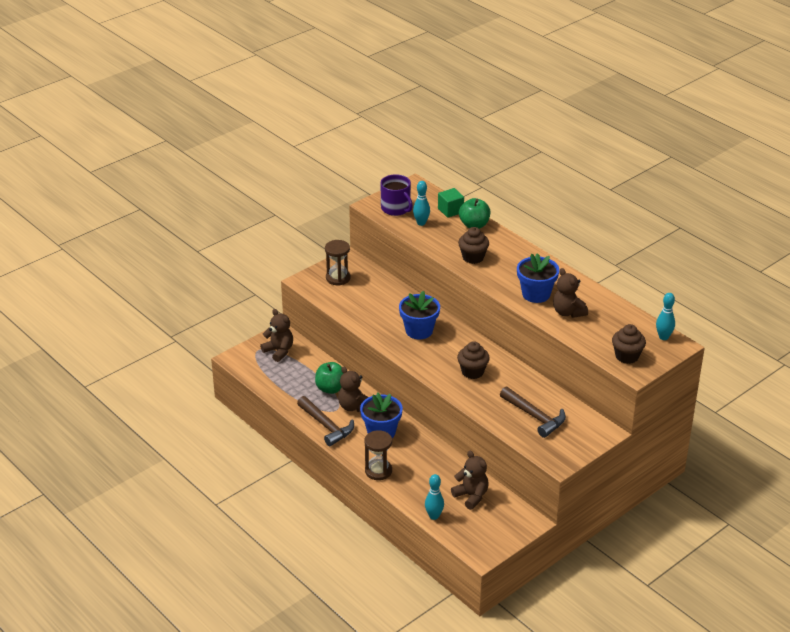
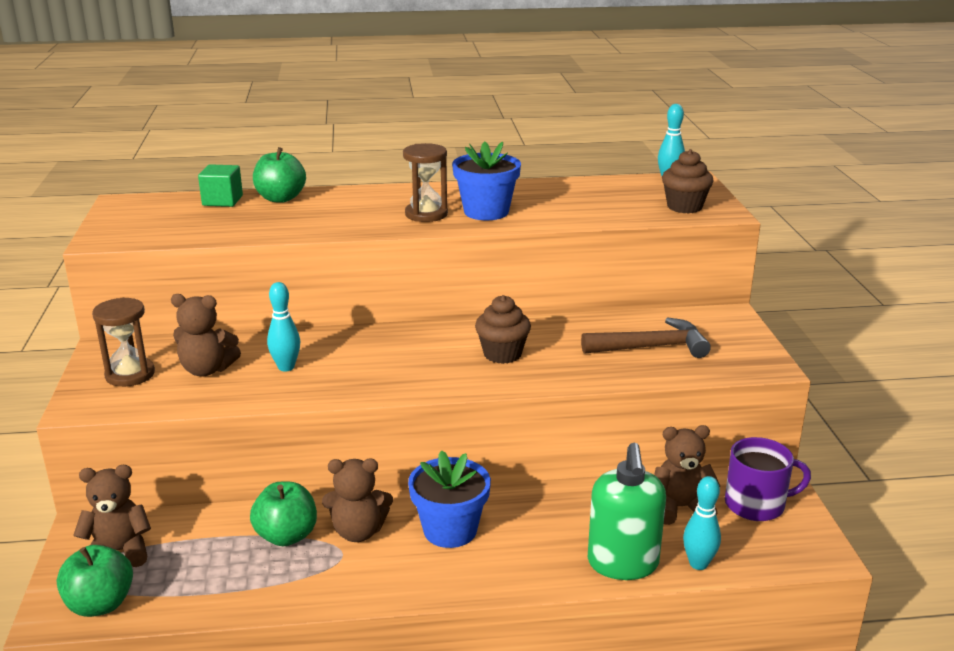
camera: 55 degrees left, 10 degrees down
(250, 365) = (100, 604): none -> green apple
(326, 426) = (368, 583): brown hammer -> none
(378, 471) = (538, 575): brown hourglass -> brown hourglass (426, 214)
(396, 208) = (145, 228): purple mug -> purple mug (756, 504)
(410, 493) = (623, 563): none -> green soap dispenser
(419, 331) = (356, 358): blue flower pot -> none
(421, 223) = (210, 224): turquoise bowling pin -> turquoise bowling pin (286, 367)
(473, 257) = (346, 220): brown cupcake -> none
(568, 312) = (551, 208): brown teddy bear -> brown teddy bear (207, 370)

